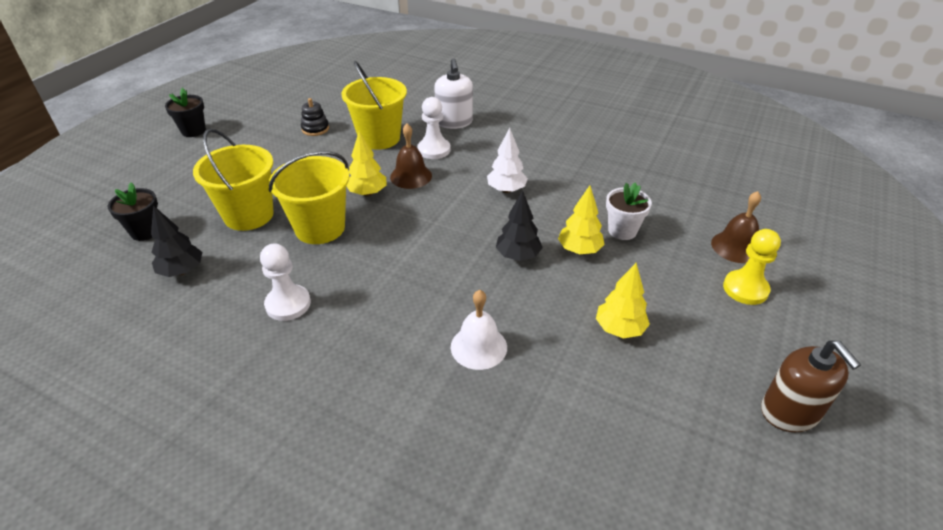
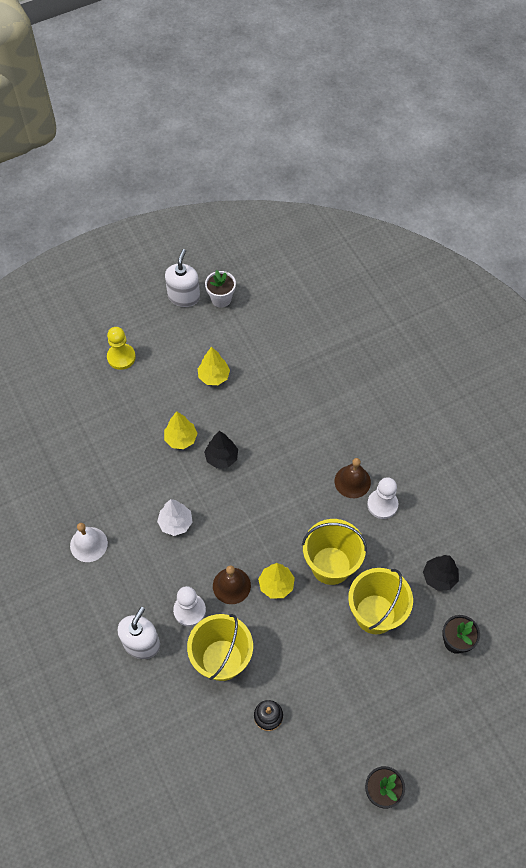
camera: 145 degrees left, 20 degrees up
(478, 347) = (294, 410): white bell -> white bell (88, 544)
(622, 230) = (139, 437): white flower pot -> white flower pot (221, 299)
(736, 247) = (88, 383): brown bell -> brown bell (352, 481)
(790, 412) = (184, 296): brown soap dispenser -> white soap dispenser

